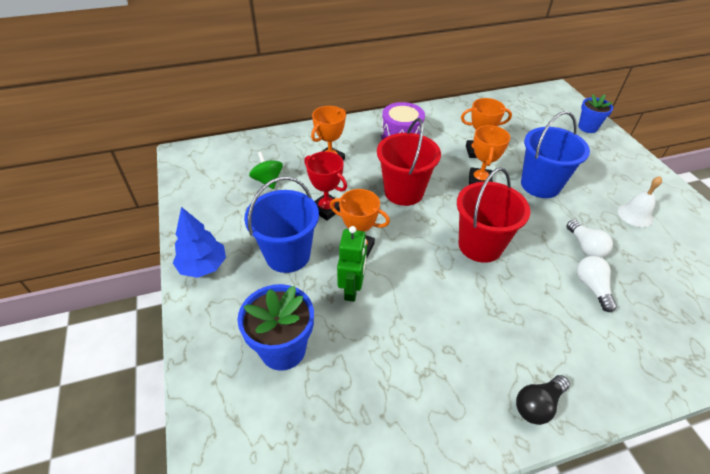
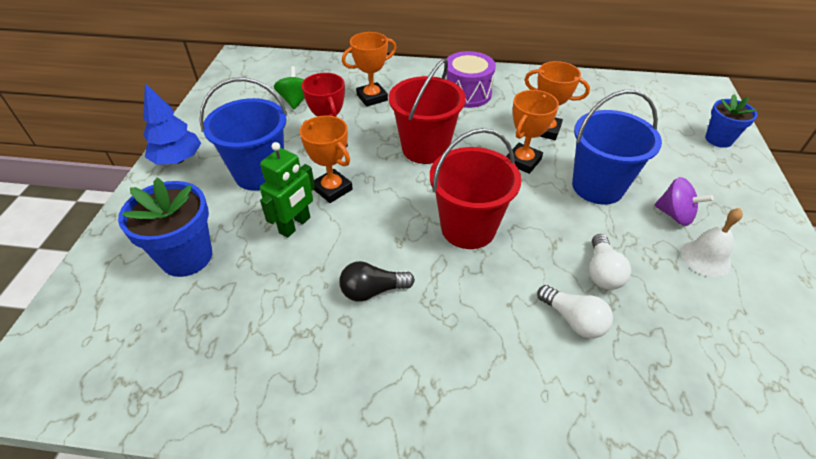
camera: 25 degrees right, 0 degrees up
(538, 405) = (399, 418): black light bulb -> black light bulb (372, 291)
(592, 287) = (573, 320): white light bulb -> white light bulb turned 120 degrees clockwise
(599, 190) = (674, 215): none -> purple spinning top

